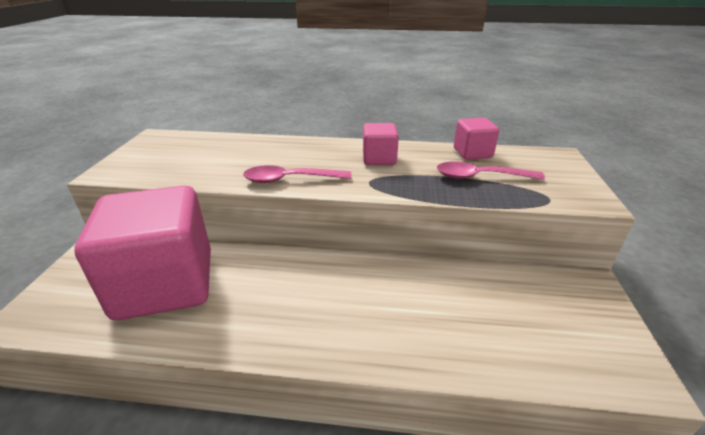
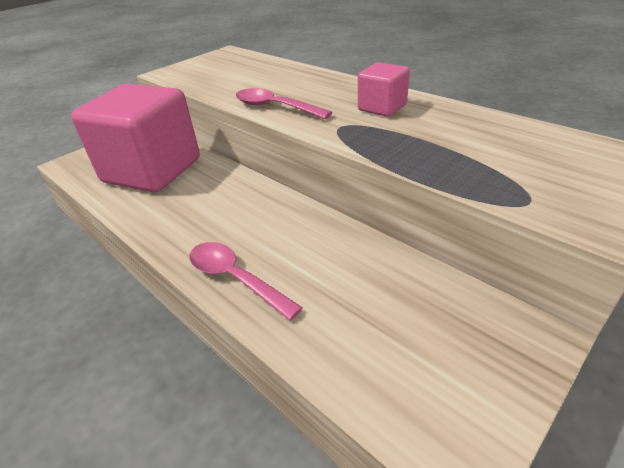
camera: 40 degrees right, 5 degrees up
(472, 153) = (504, 126): pink cube -> none
(480, 177) = (471, 153): pink spoon -> pink spoon (235, 278)

